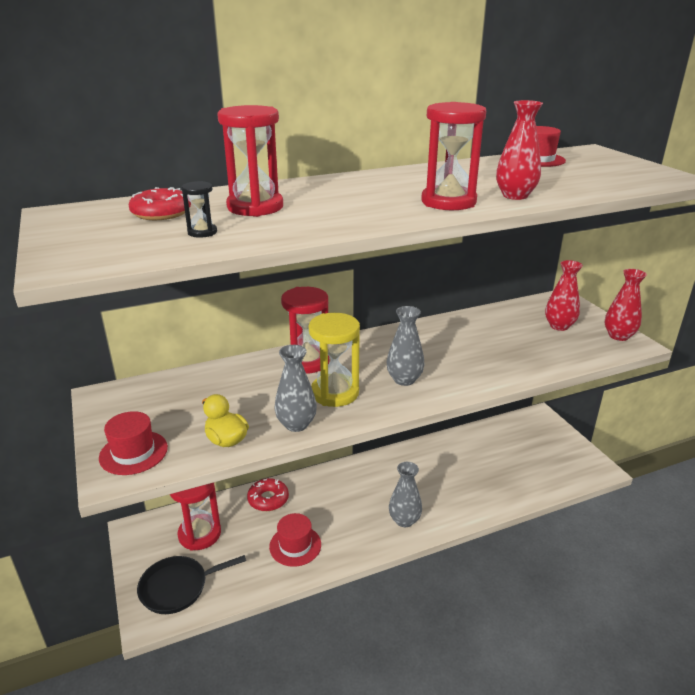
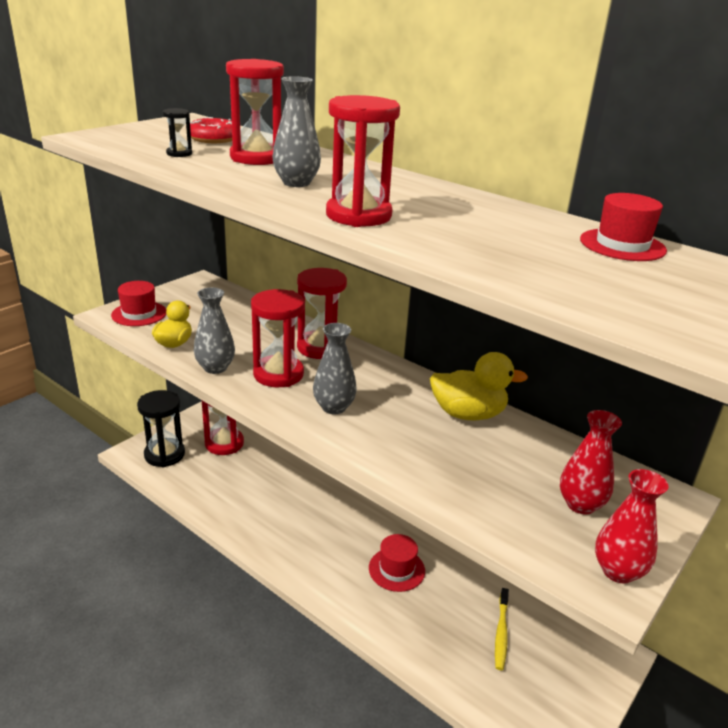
camera: 60 degrees right, 0 degrees up
(177, 587) = (164, 454): black pan -> black hourglass
(268, 499) = (287, 465): red donut -> none
(295, 545) = (242, 502): red hat -> red hat (396, 569)
(335, 393) = (278, 374): yellow hourglass -> red hourglass
(404, 520) = (319, 567): grey vase -> grey vase (296, 183)
(447, 329) = (468, 414): none -> yellow duck
(507, 453) = (501, 633): none -> yellow toothbrush
(515, 196) = (425, 242): red vase -> none

